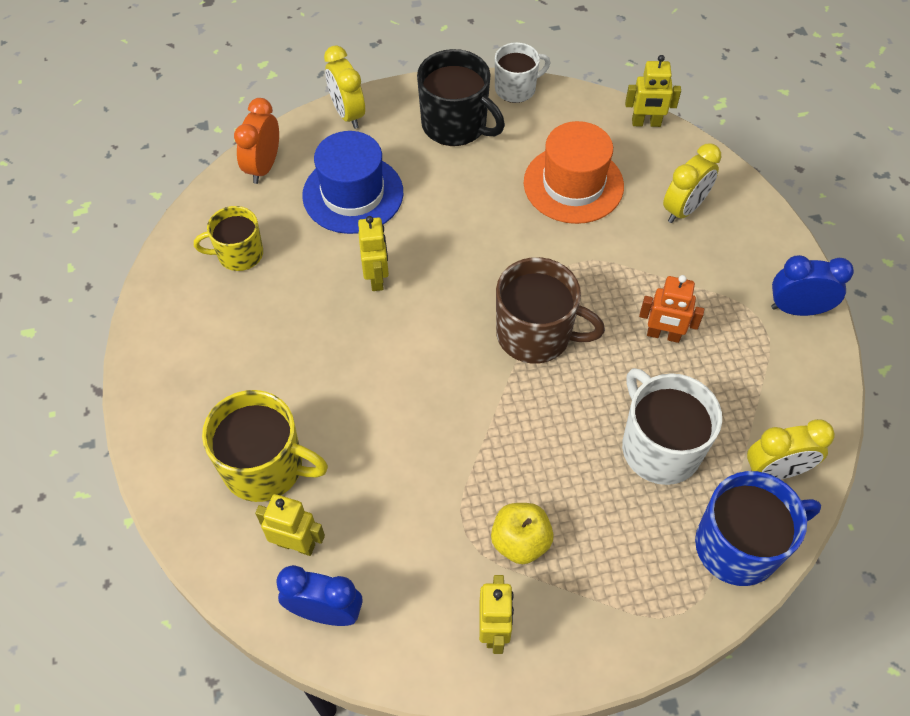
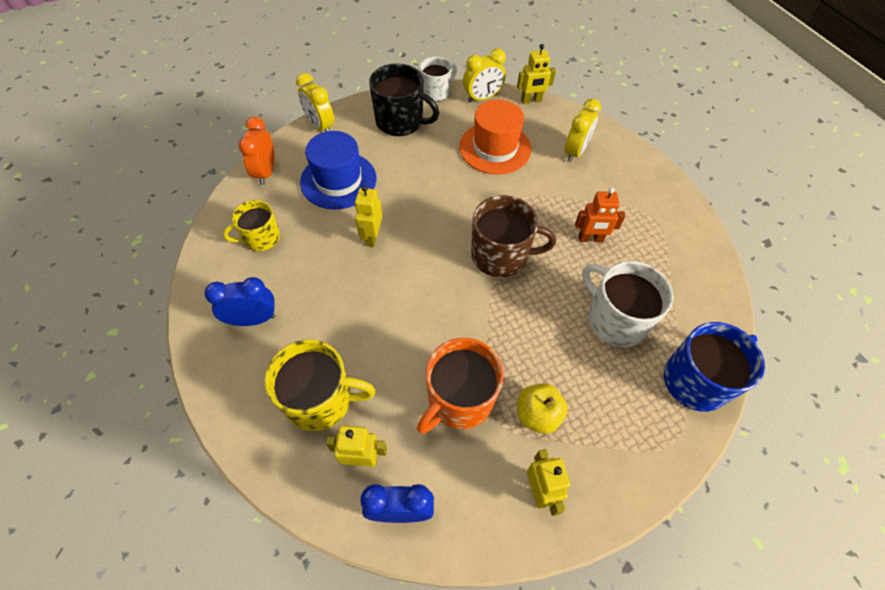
camera: 15 degrees left, 0 degrees up
(376, 278) = (372, 237): yellow robot -> yellow robot turned 150 degrees counterclockwise
(430, 502) = (459, 399): none -> orange mug
(775, 471) = (701, 319): yellow clock -> yellow clock (482, 98)
(797, 309) = (673, 204): blue clock -> blue clock (253, 319)

